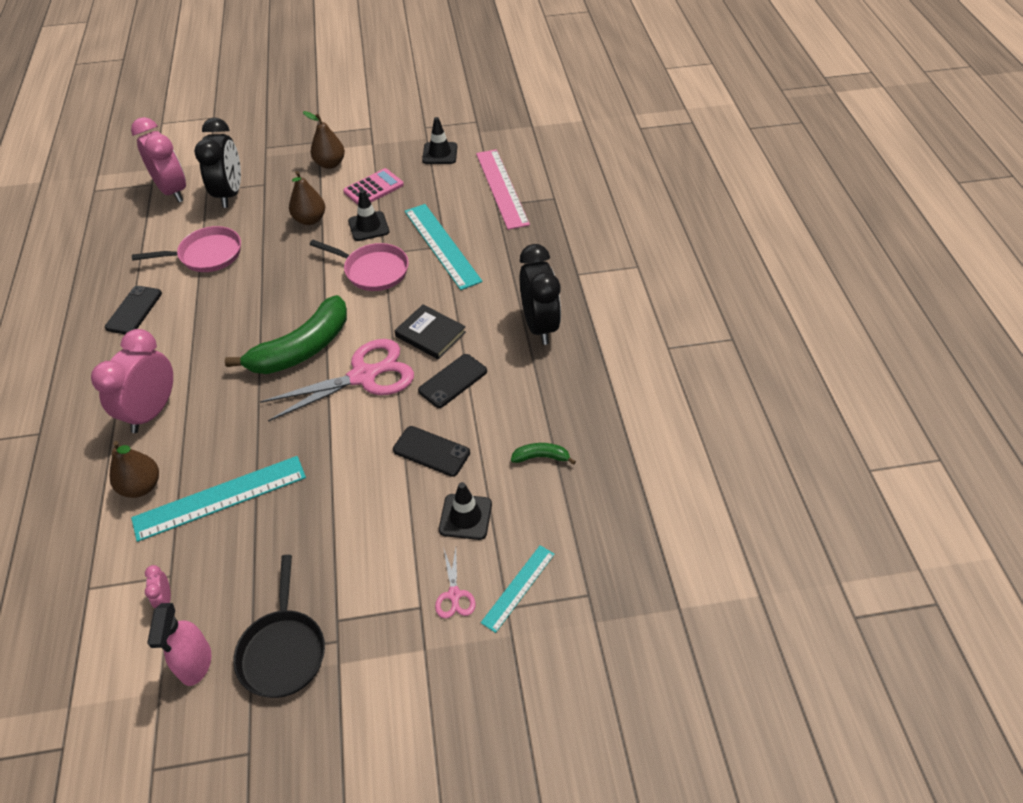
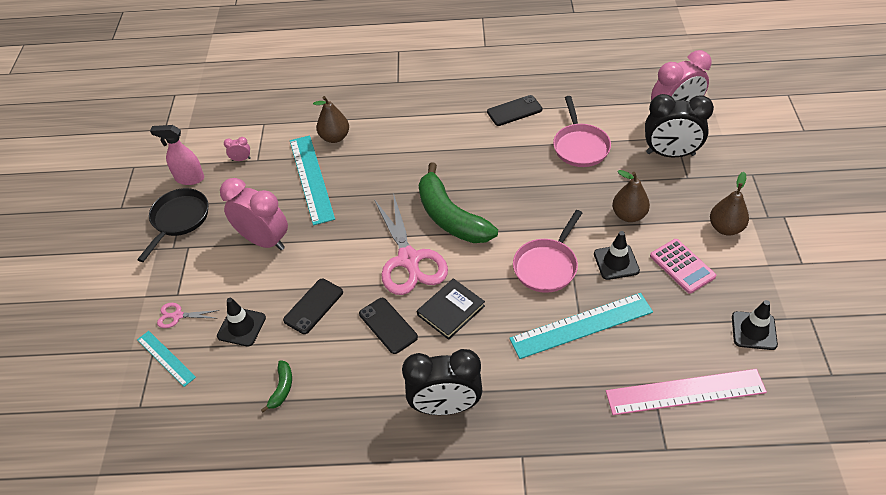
camera: 100 degrees right, 0 degrees up
(134, 310) = (514, 111): black phone -> black phone turned 45 degrees counterclockwise
(152, 412) = (402, 134): pink clock -> pink clock (264, 240)
(283, 650) = (179, 220): black pan -> black pan turned 105 degrees clockwise

